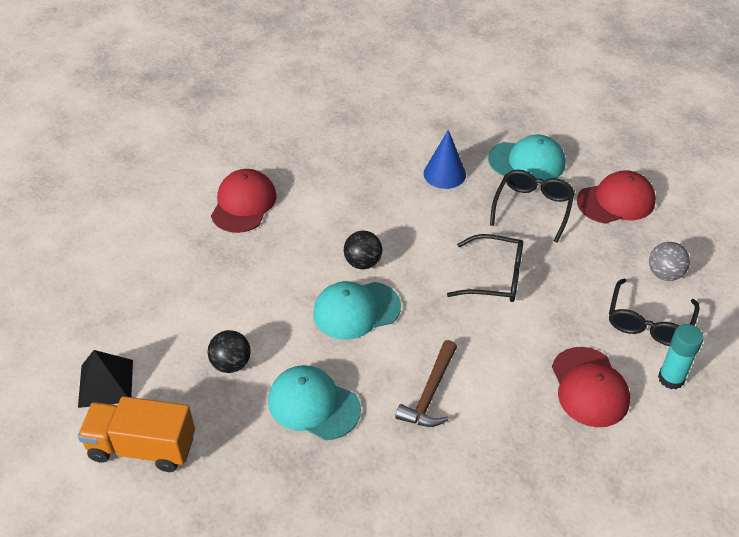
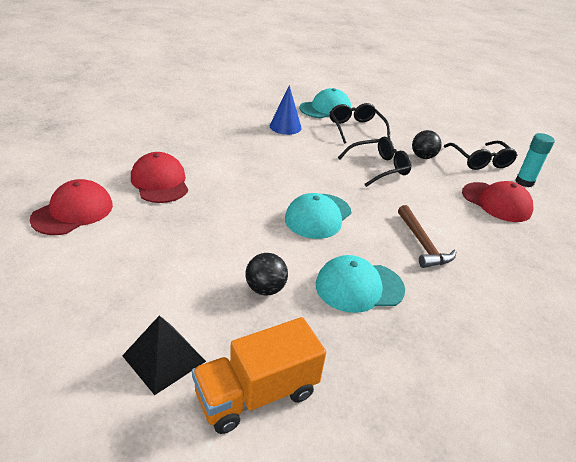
camera: 40 degrees left, 10 degrees down
(363, 262) = (289, 187): black ball -> black ball (423, 157)
(616, 201) = (393, 114): red cap -> red cap (73, 212)
(664, 274) = (457, 137): grey ball -> none

